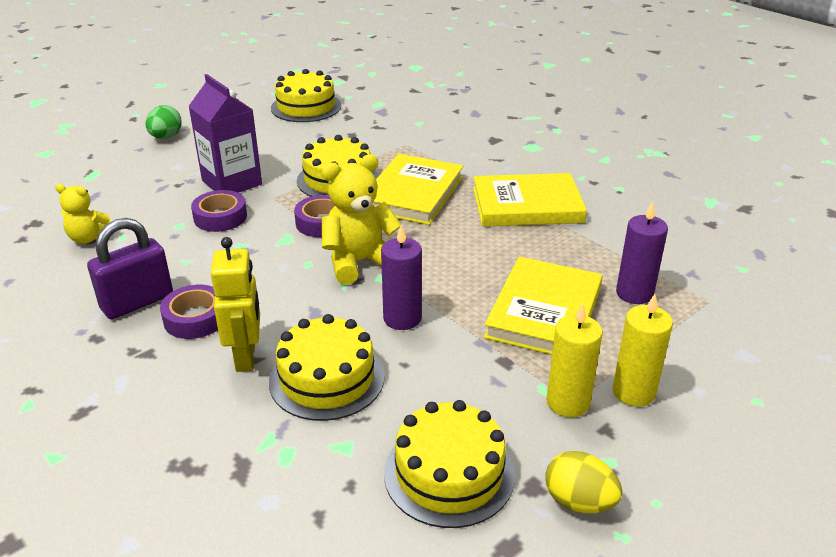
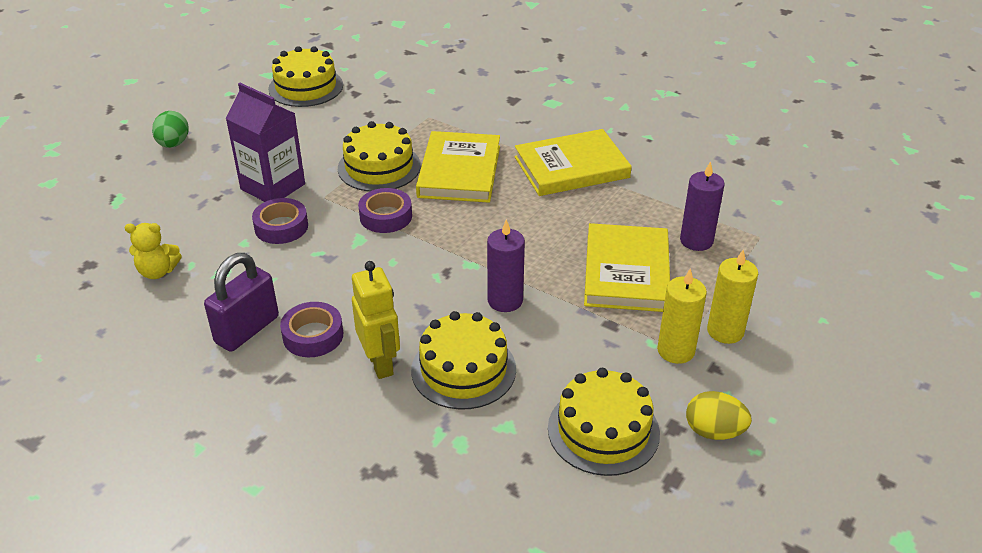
camera: 15 degrees left, 5 degrees up
(359, 262) = (441, 252): yellow teddy bear -> none

